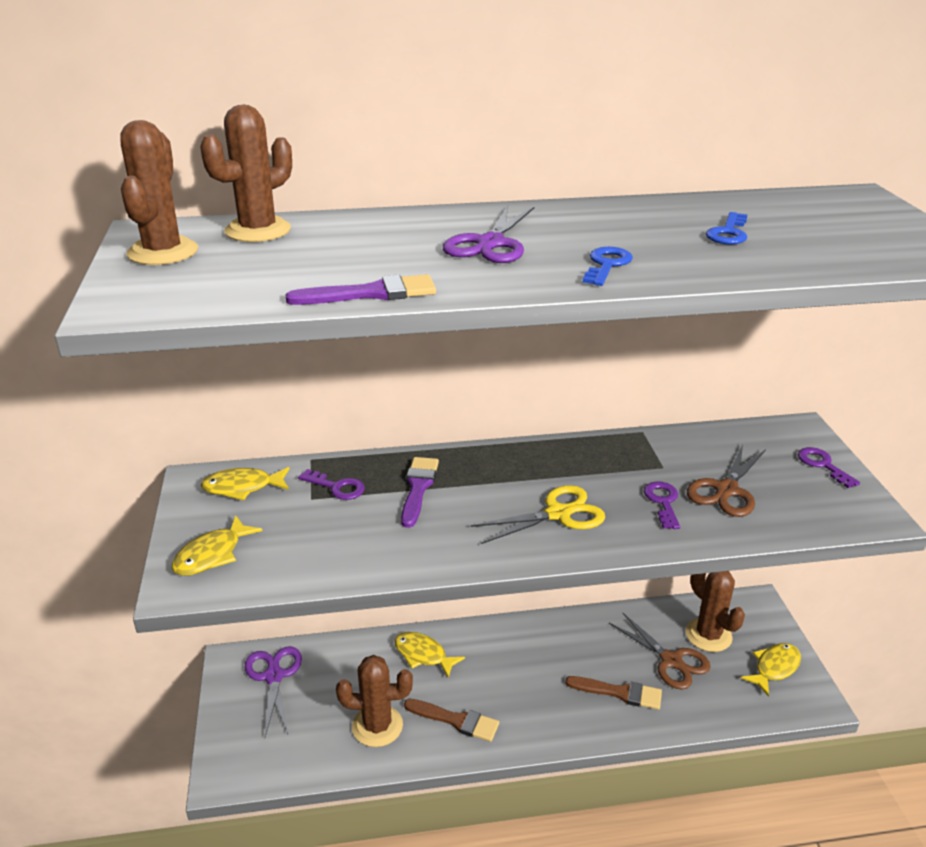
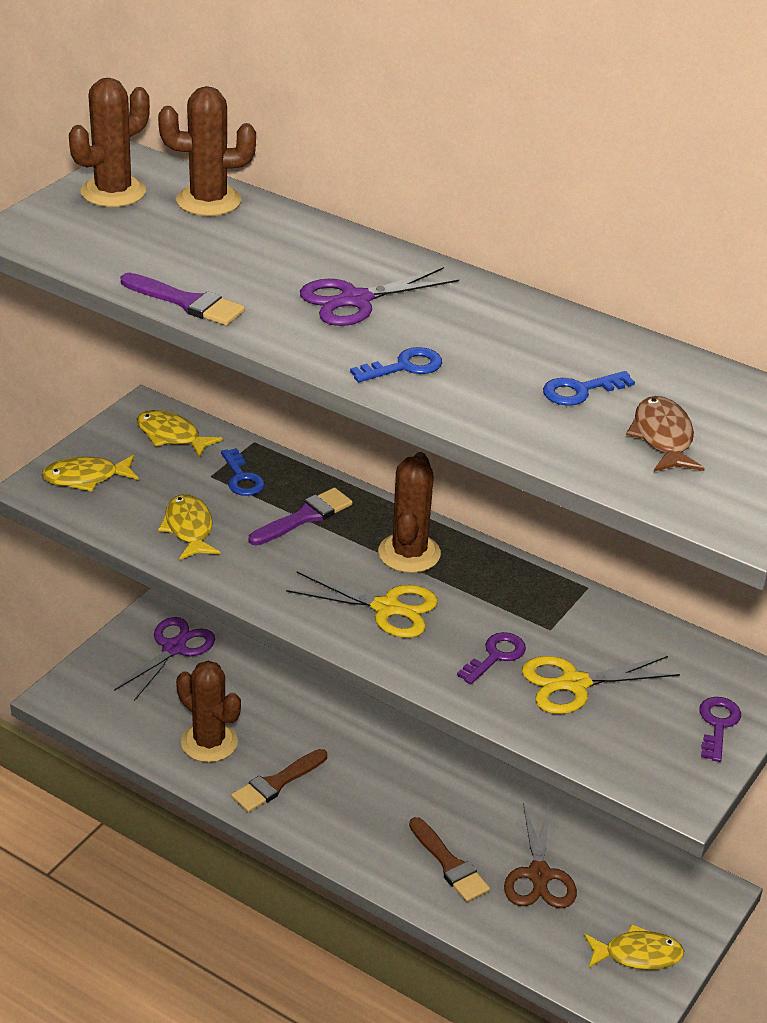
camera: 40 degrees right, 5 degrees up
(337, 487) = (242, 478): purple key -> blue key
(423, 655) = (315, 713): yellow fish -> yellow fish (189, 529)
(456, 720) = (277, 783): brown brush -> brown brush turned 75 degrees clockwise
(708, 635) = (612, 882): brown cactus -> brown cactus (409, 553)
(726, 490) = (574, 684): brown scissors -> yellow scissors
(822, 235) = (663, 437): none -> brown fish

